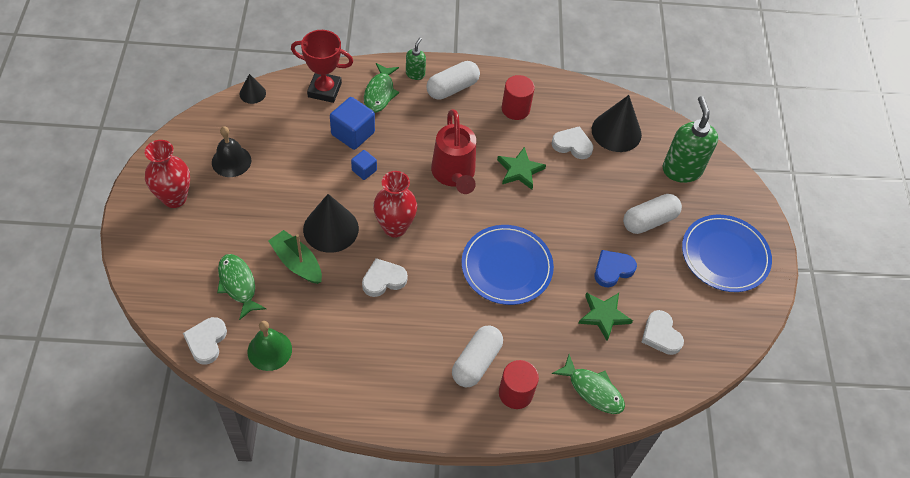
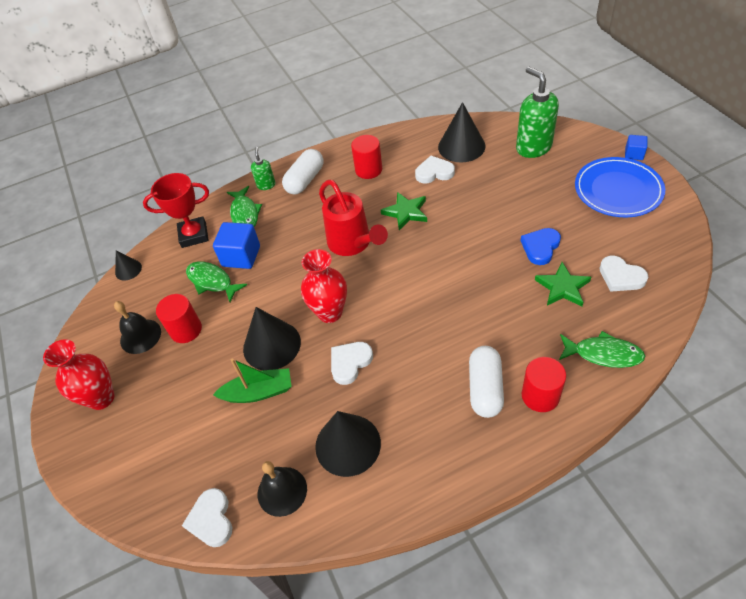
camera: 15 degrees left, 5 degrees down
(238, 284) = (212, 444): green fish -> green fish (212, 281)
(269, 350) = (282, 491): green bell -> black bell
(270, 176) = (186, 330): none -> red cylinder
(297, 263) = (258, 392): green boat -> green boat turned 150 degrees clockwise
(340, 344) = (348, 444): none -> black cone
(364, 170) = (271, 280): blue cube -> blue cube (634, 154)
(506, 267) = (451, 292): blue plate -> none
(649, 221) = (539, 196): white capsule -> none

